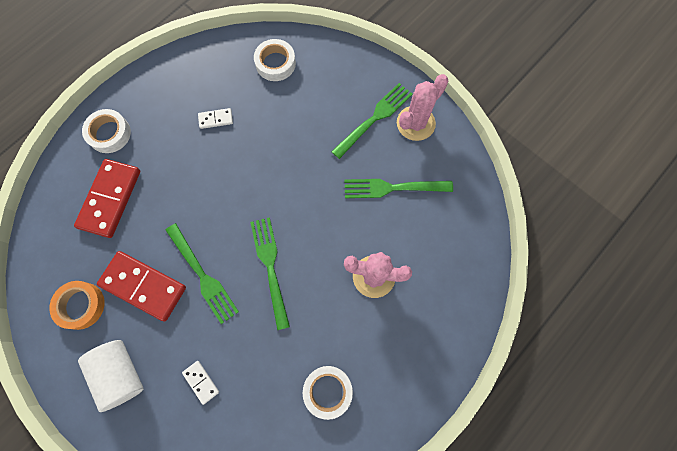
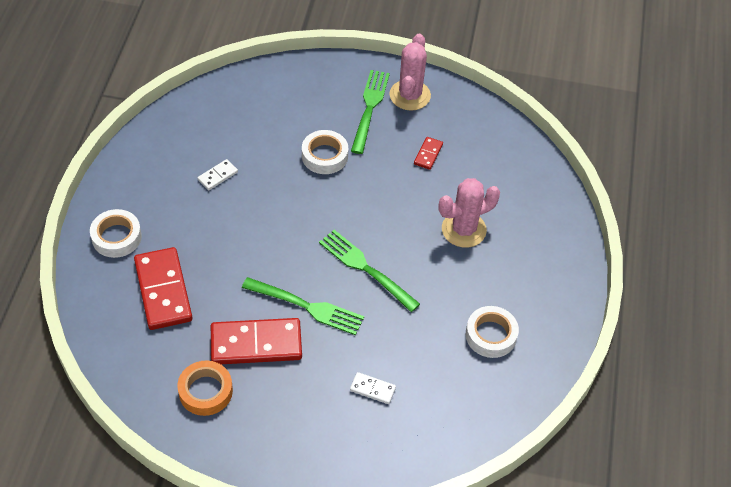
camera: 35 degrees left, 20 degrees down
(120, 374) = (291, 424): white cylinder -> none
(275, 63) = (240, 104): white tape -> white tape (324, 156)
(393, 188) = (428, 154): green fork -> red domino

